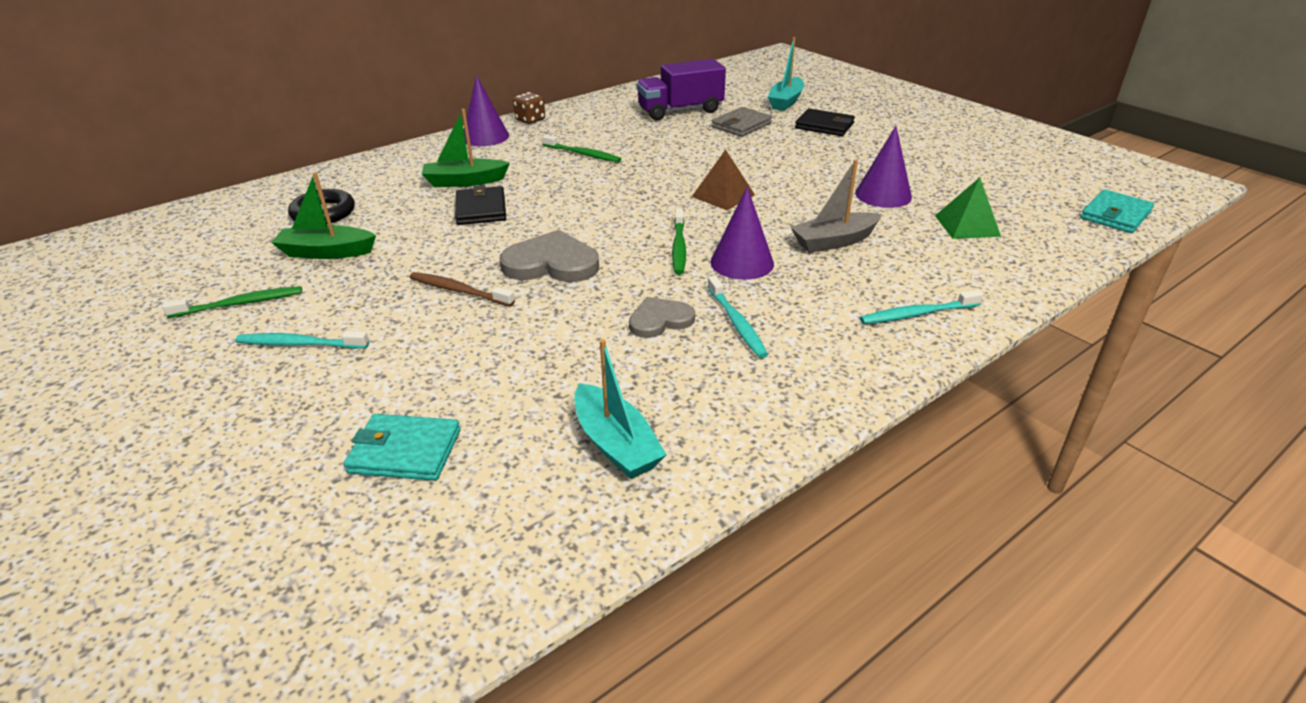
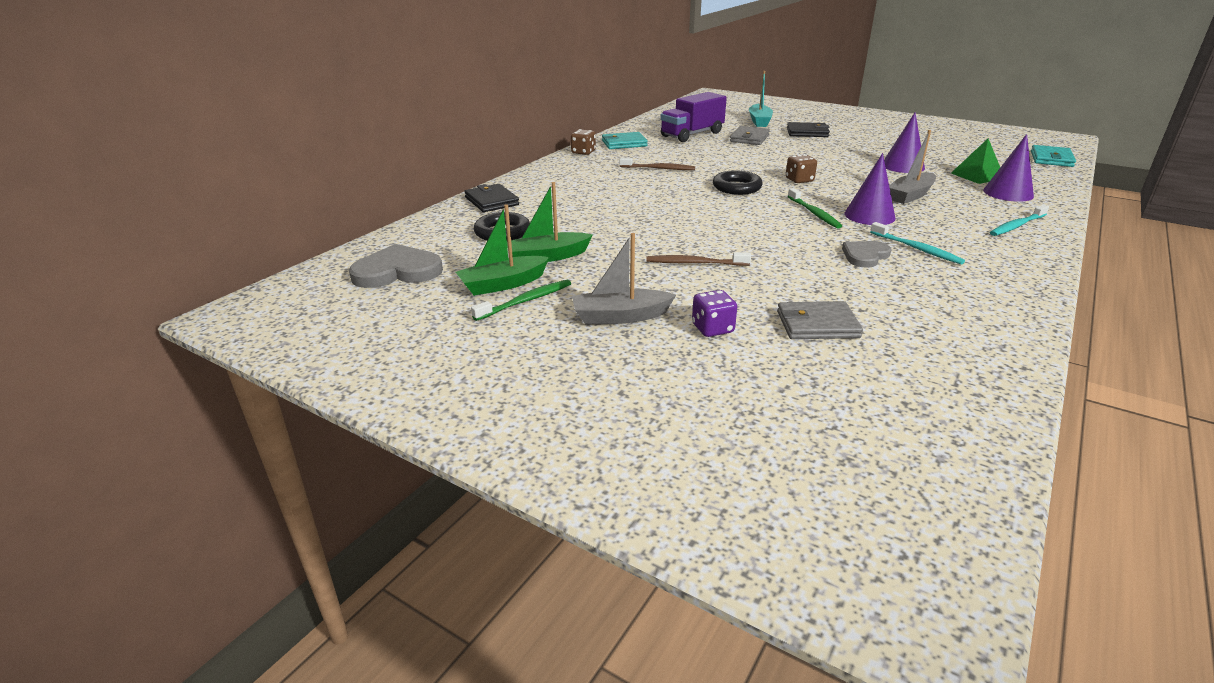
camera: 20 degrees left, 5 degrees down
(300, 344) = (620, 316): turquoise toothbrush -> grey boat
(368, 381) = (712, 328): none -> purple dice
(405, 451) = (806, 362): turquoise wallet -> turquoise wallet (624, 143)
(465, 181) = (591, 196): green boat -> green boat (503, 284)
(481, 209) = (632, 212): black wallet -> black wallet (491, 201)
(481, 404) = (817, 324): none -> grey wallet
(485, 137) = (563, 167): purple cone -> purple cone (1008, 193)
(551, 263) = (738, 236): grey heart -> grey heart (397, 271)
(583, 154) = (659, 168): green toothbrush -> brown toothbrush
(616, 444) = (941, 327): turquoise boat -> none
(636, 194) = (737, 187): none -> black ring
(723, 195) = (799, 180): brown pyramid -> brown dice

